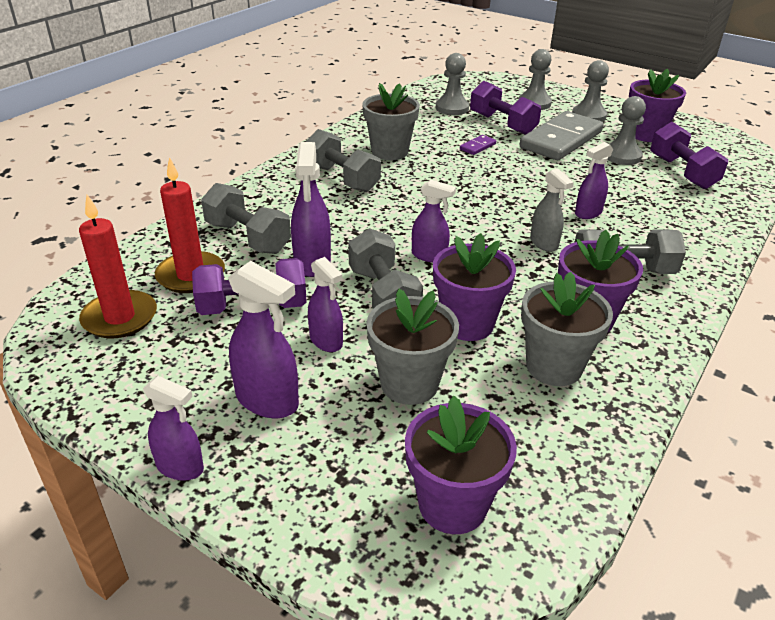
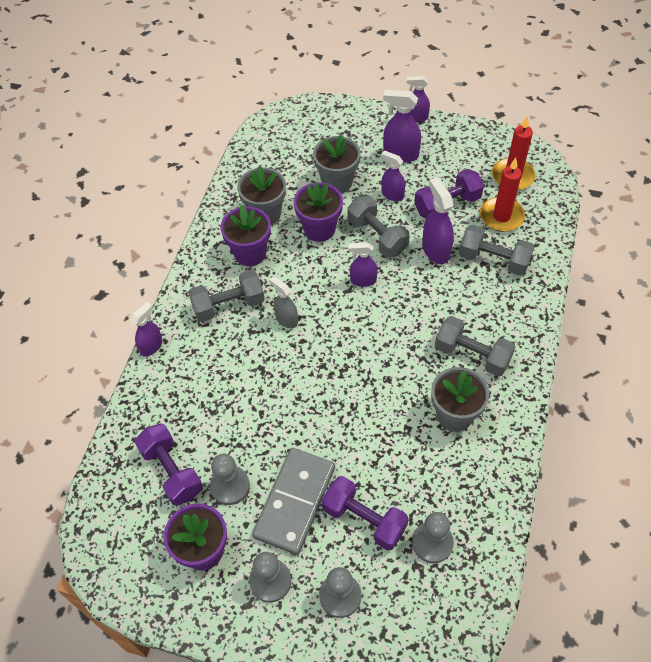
camera: 165 degrees right, 20 degrees up
(452, 505) = (297, 134): purple flower pot -> none
(477, 147) = (375, 455): purple domino -> none
(588, 213) = (257, 370): purple spray bottle -> purple spray bottle (151, 346)

